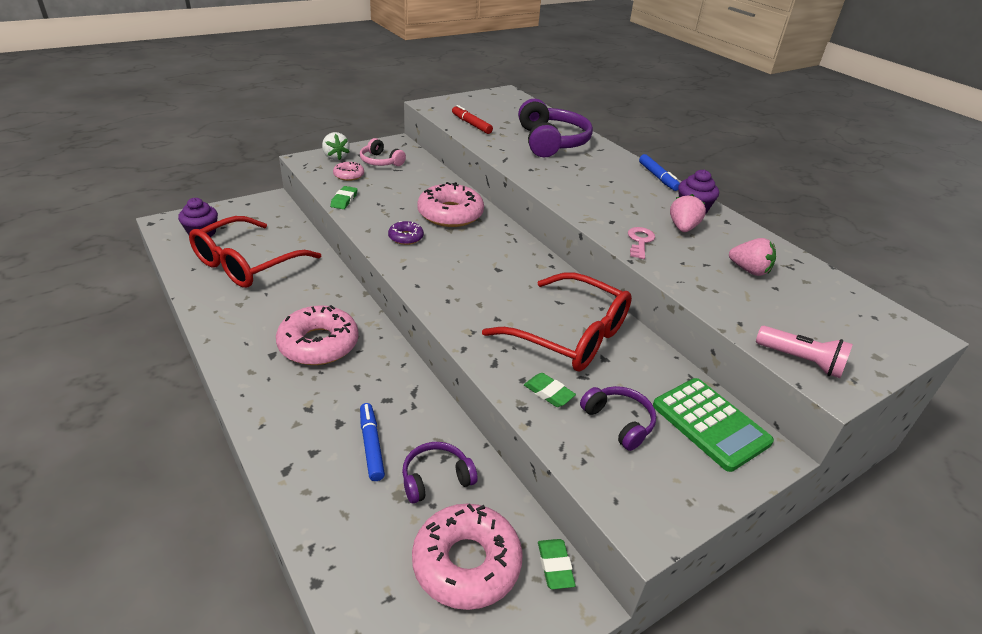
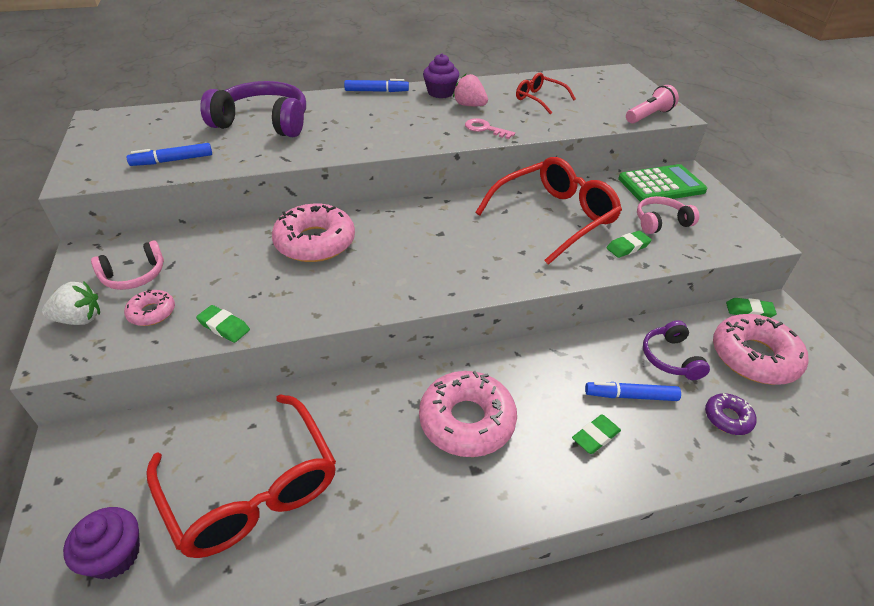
camera: 70 degrees left, 5 degrees up
(316, 422) = (595, 436): none -> green eraser
(406, 237) = (350, 285): purple donut -> purple donut (727, 418)
(471, 124) = (172, 160): red marker -> blue marker
(619, 422) = (660, 222): purple headphones -> pink headphones
(749, 270) = (539, 99): pink strawberry -> red glasses

